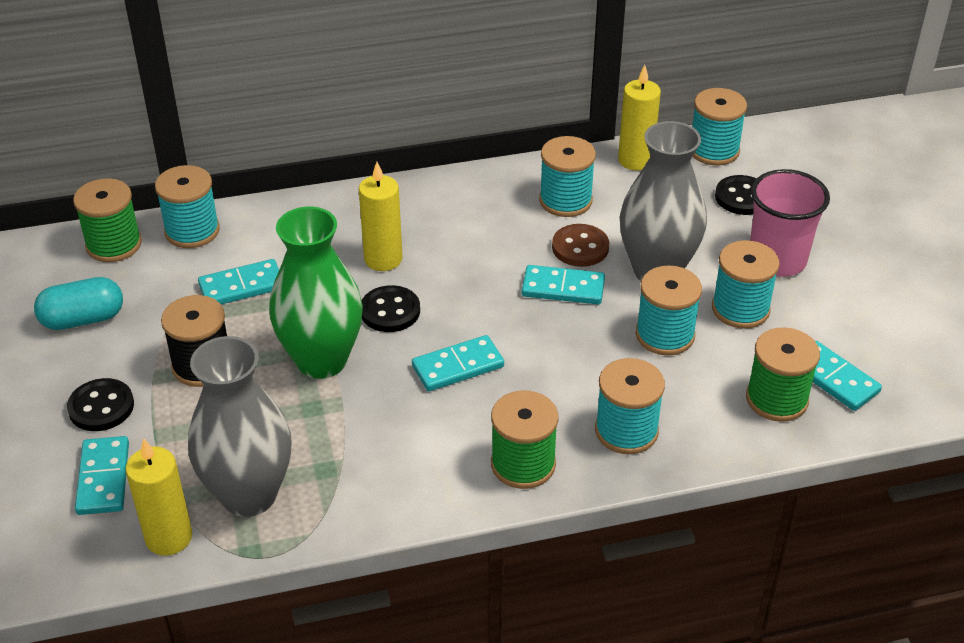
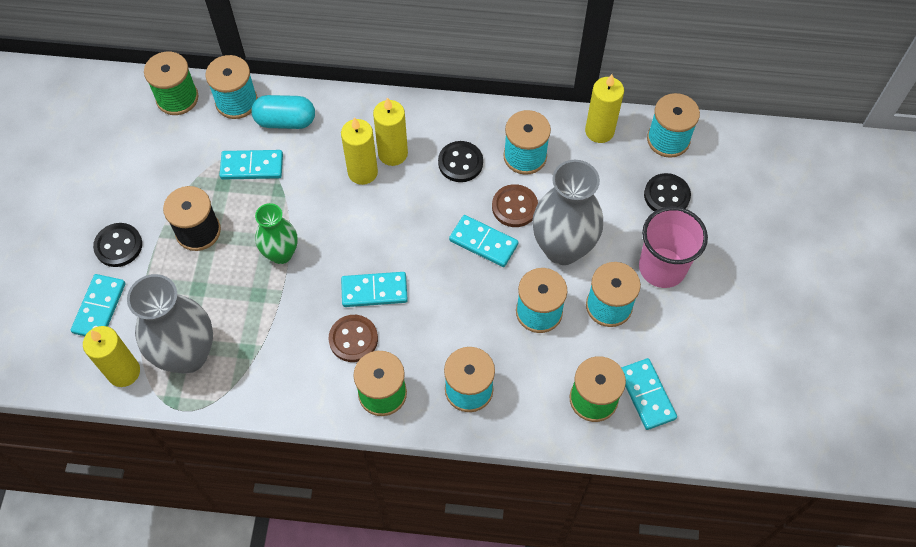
camera: 20 degrees right, 20 degrees up
(83, 319) = (133, 162): turquoise capsule -> turquoise capsule (285, 121)
(321, 360) = (281, 254): green vase -> green vase, size x0.60
(390, 311) = (347, 223): black button -> black button (460, 163)
(410, 234) = (393, 153): none -> yellow candle
(457, 420) = (353, 339): none -> brown button

